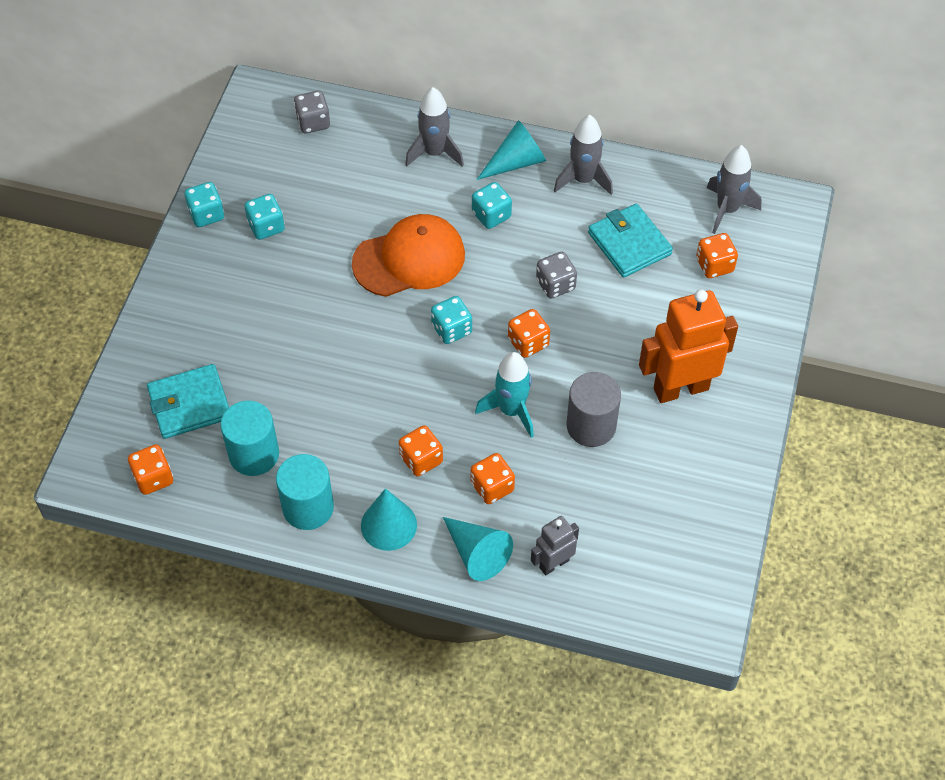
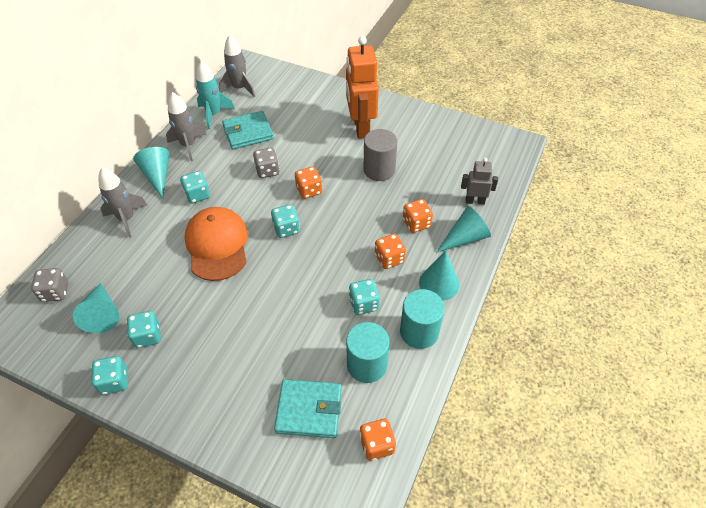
camera: 80 degrees left, 5 degrees down
(189, 404) = (309, 410): turquoise wallet -> turquoise wallet turned 75 degrees counterclockwise
(290, 175) = (102, 314): none -> turquoise cone
(342, 439) = (363, 304): none -> turquoise dice
(511, 410) = (359, 206): turquoise rocket -> turquoise rocket (214, 114)
(554, 563) = (475, 201): grey robot -> grey robot turned 120 degrees clockwise
(714, 265) = (278, 100): orange dice -> none

